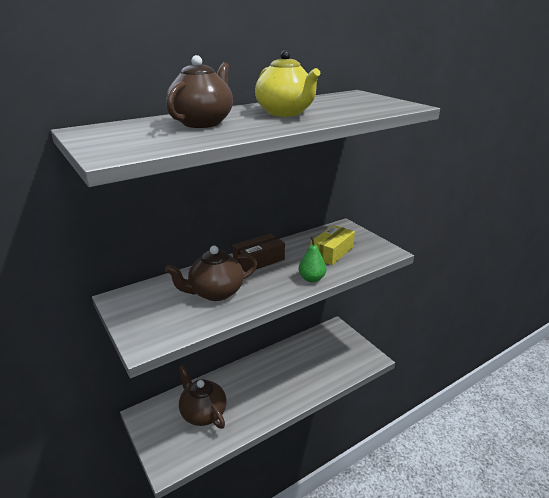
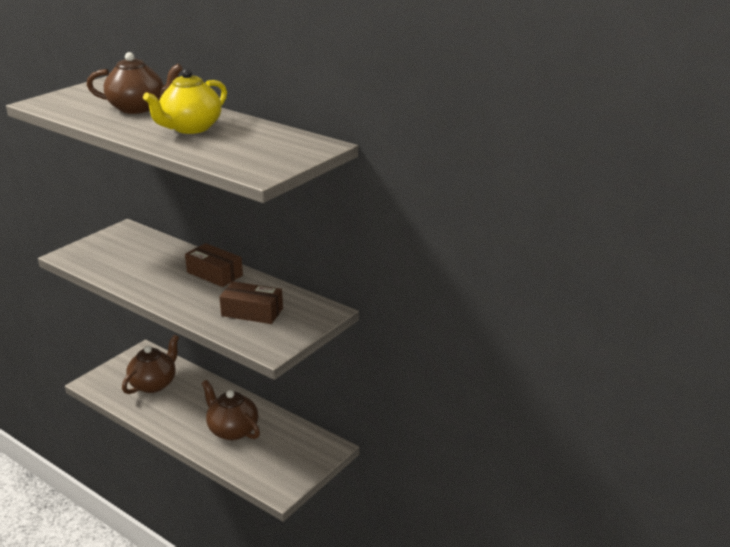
camera: 70 degrees right, 0 degrees up
(215, 292) = (146, 265): brown teapot -> brown teapot (232, 430)
(311, 279) = (187, 308): green pear -> none
(332, 252) = (252, 312): yellow box -> brown box

